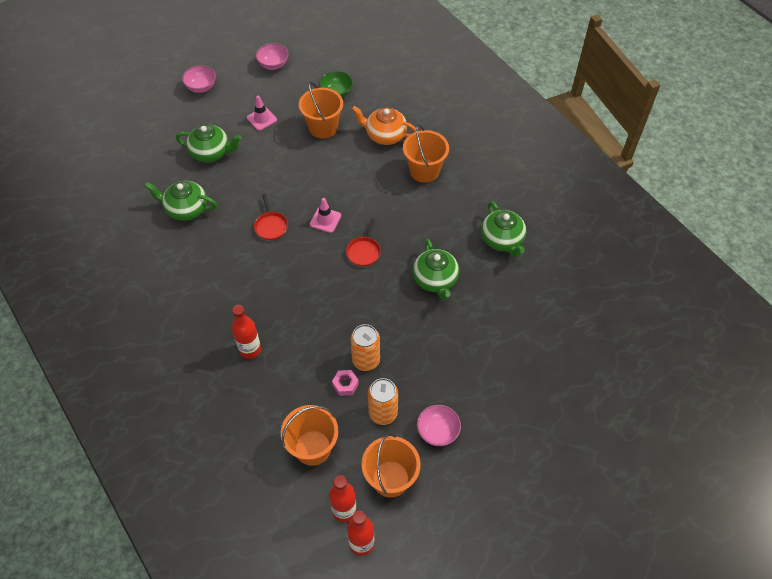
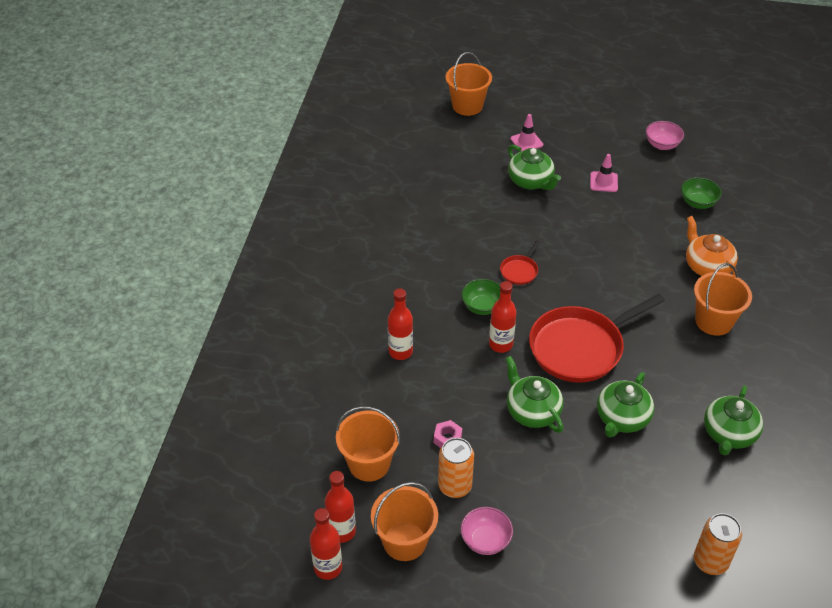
camera: 45 degrees right, 10 degrees down
(186, 209) = (464, 211): green teapot -> green teapot (532, 411)
(201, 87) = (577, 126): pink bowl -> none
(272, 272) = (482, 307): none -> green bowl
(312, 289) = (500, 344): none -> red bottle
(323, 127) = (653, 223): orange bucket -> orange bucket (467, 106)
(325, 220) = (573, 298): pink traffic cone -> pink traffic cone (526, 142)
(364, 251) = (580, 348): red pan -> red pan, size x2.29
(366, 360) = (486, 434): orange can -> orange can (710, 561)

